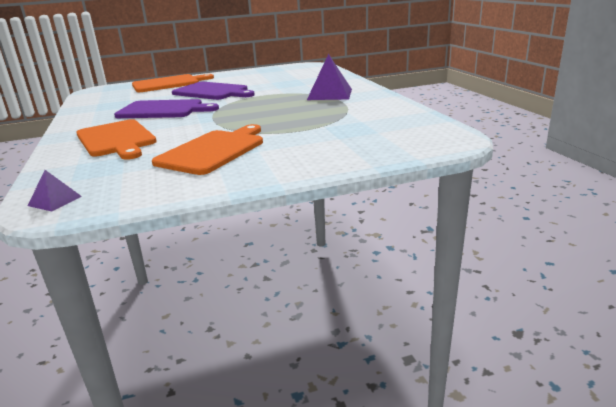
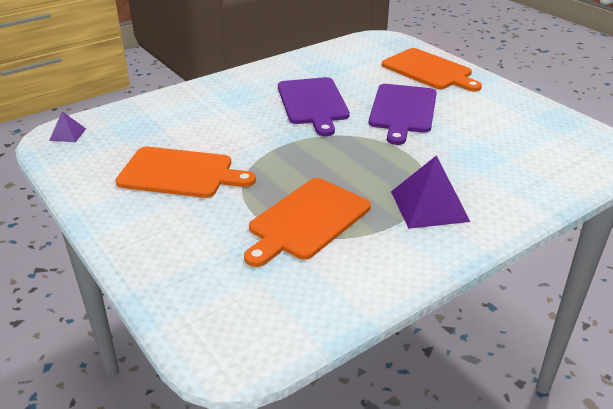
camera: 70 degrees right, 10 degrees up
(117, 139) = (210, 110): orange cutting board -> orange cutting board (307, 220)

